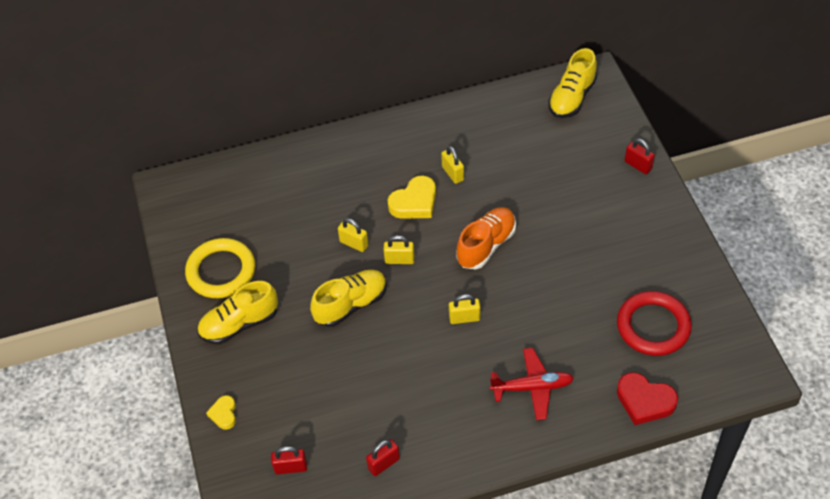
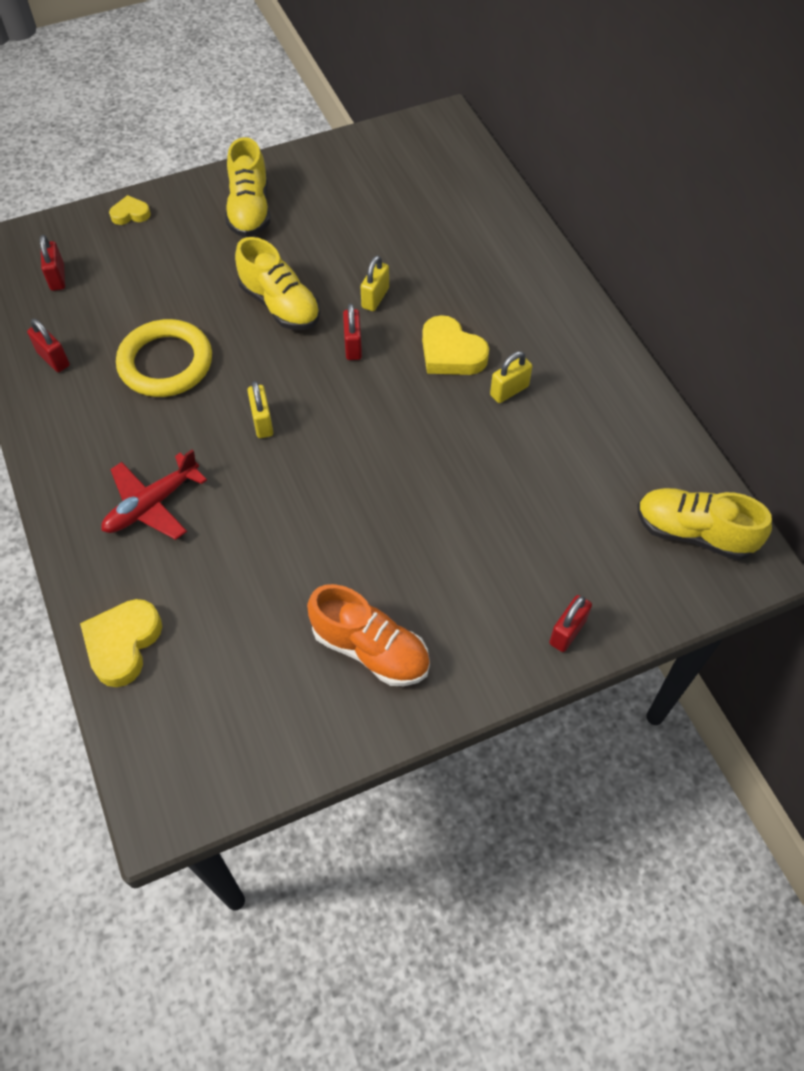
camera: 80 degrees right, 5 degrees up
(221, 271) = (324, 184): yellow ring -> yellow ring (166, 363)
(239, 324) = (250, 210): yellow shoe -> yellow shoe turned 150 degrees counterclockwise
(399, 260) = (353, 346): yellow padlock -> red padlock
(486, 245) = (385, 438): orange shoe -> orange shoe (370, 649)
(532, 387) = (152, 505): red plane -> red plane turned 60 degrees clockwise
(644, 401) = (123, 644): red heart -> yellow heart
(653, 326) = (252, 655): red ring -> none

